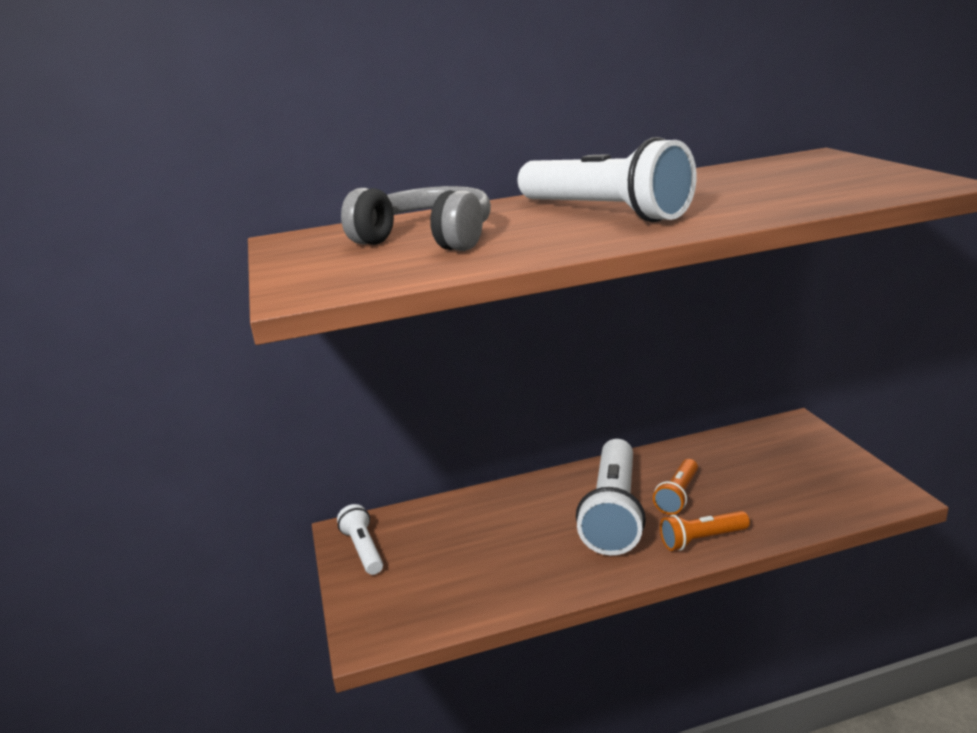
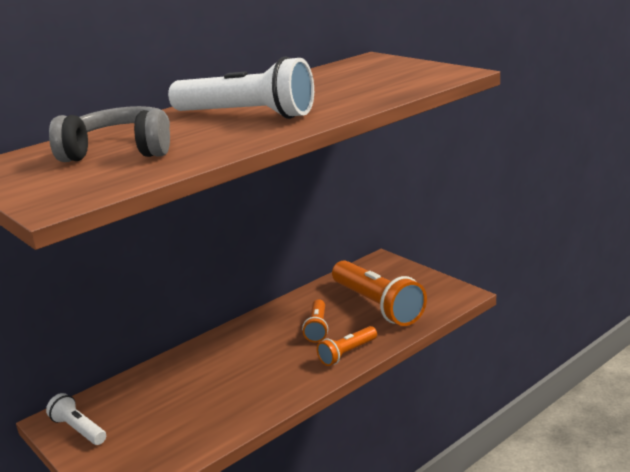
camera: 25 degrees left, 0 degrees up
(614, 512) = (275, 351): white flashlight -> none
(768, 484) = (377, 305): none -> orange flashlight

